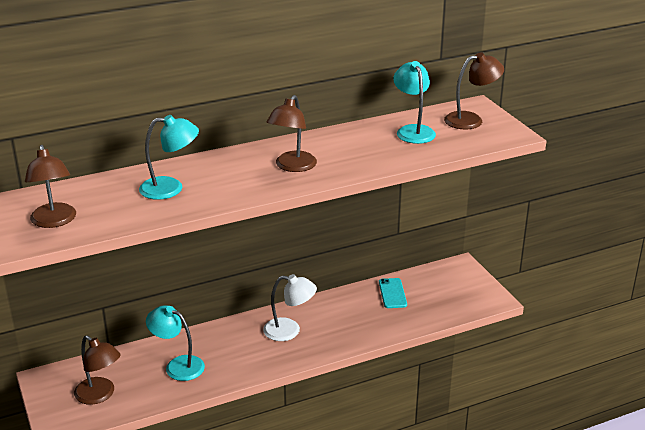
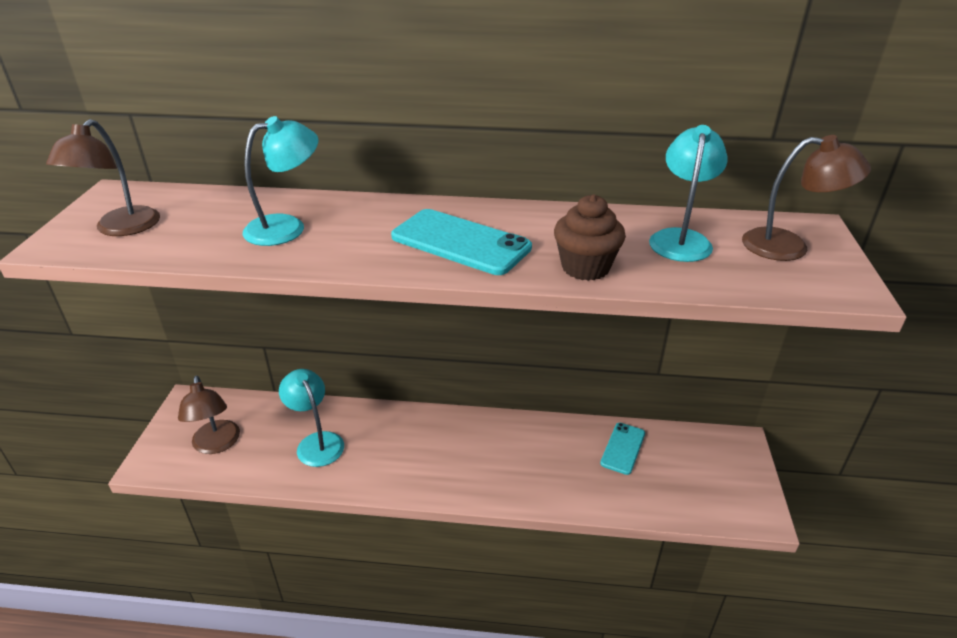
camera: 30 degrees right, 5 degrees up
(171, 188) = (287, 227): turquoise lamp -> turquoise lamp turned 60 degrees counterclockwise
(289, 331) = (465, 449): white lamp -> none
(292, 166) = (460, 242): brown lamp -> turquoise phone
(376, 160) = (585, 267): none -> brown cupcake

